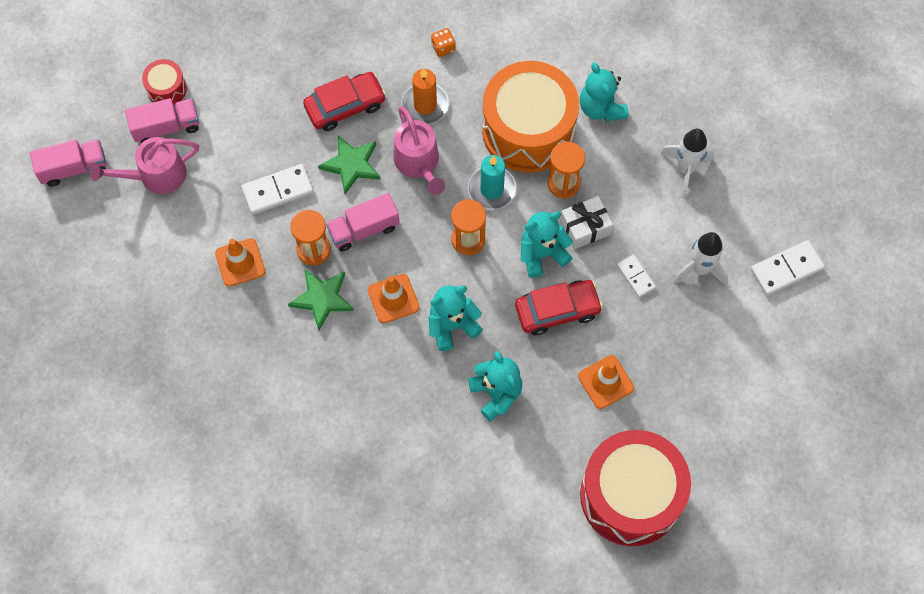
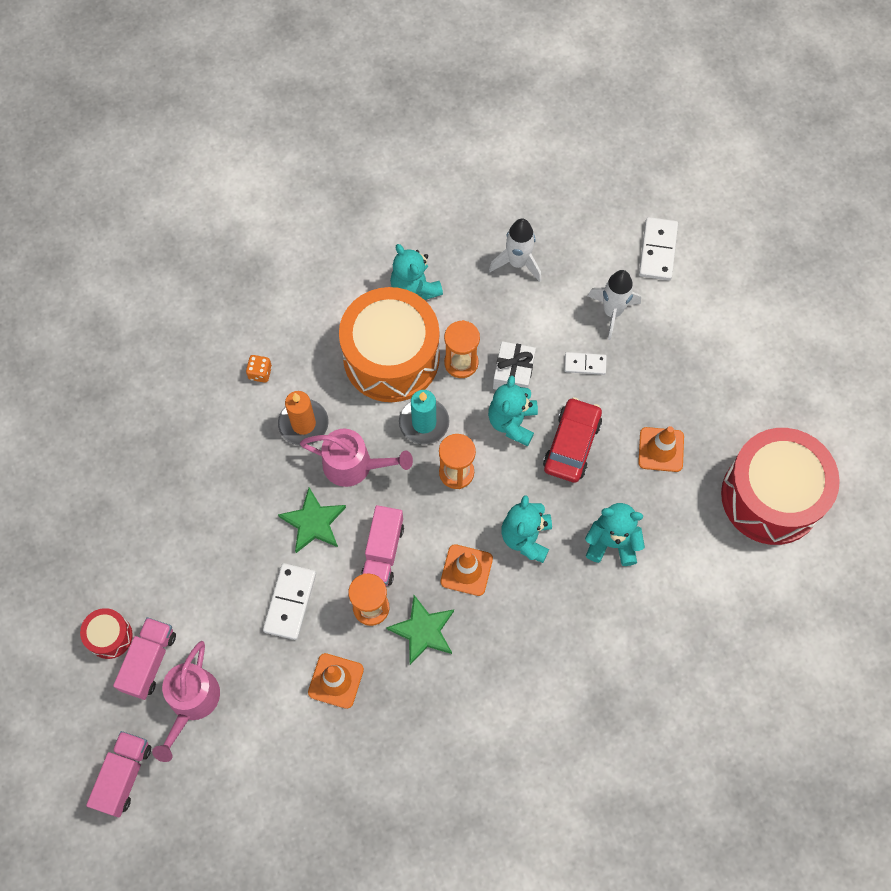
camera: 55 degrees left, 0 degrees up
(345, 106) = (252, 490): red car -> none
(601, 108) = (414, 288): turquoise teddy bear -> turquoise teddy bear turned 45 degrees clockwise

